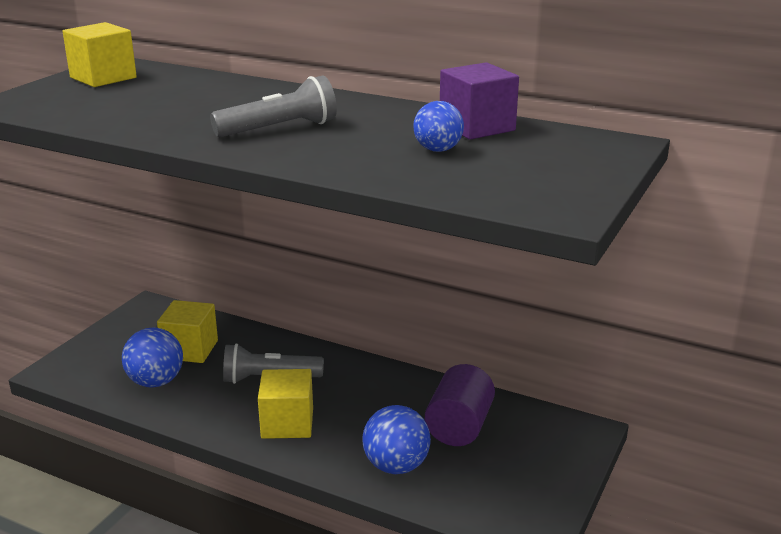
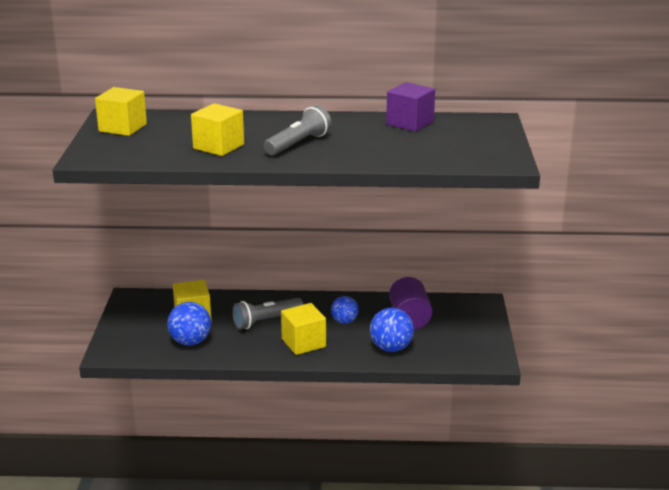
camera: 25 degrees left, 0 degrees up
(174, 115) = (218, 146): none -> yellow cube
(438, 150) = (406, 141): blue ball -> blue ball (344, 321)

